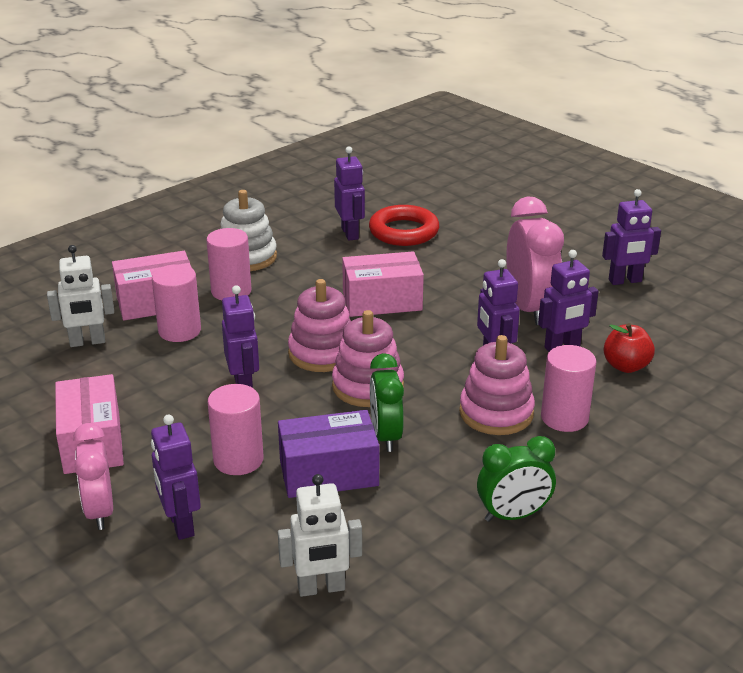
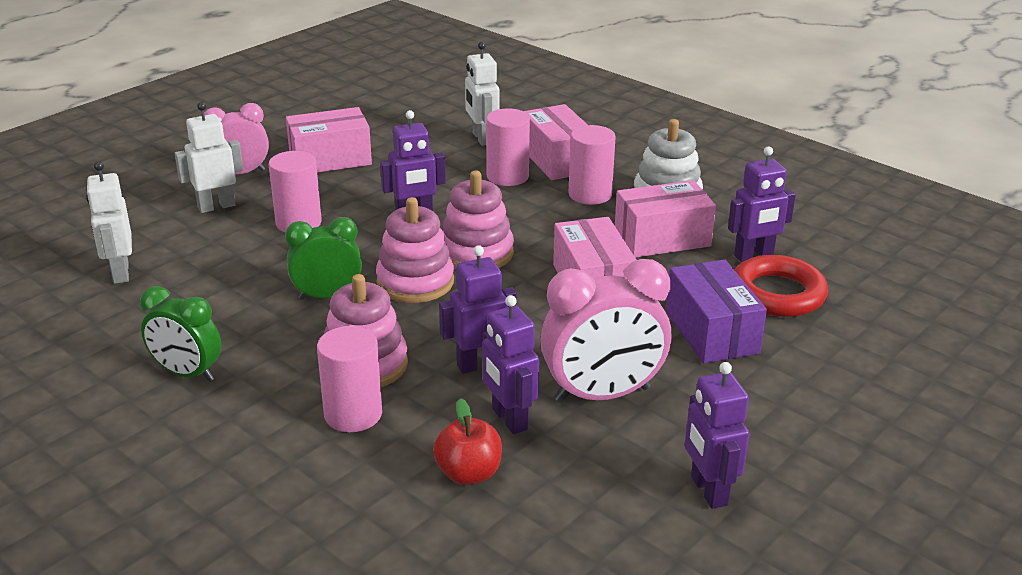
camera: 85 degrees right, 0 degrees up
(180, 525) = (216, 206): purple robot -> white robot
(316, 266) = (662, 239): none -> pink box
(329, 473) = (272, 268): purple box -> purple box (711, 332)
(513, 515) = (187, 373): green clock -> green clock turned 45 degrees counterclockwise

